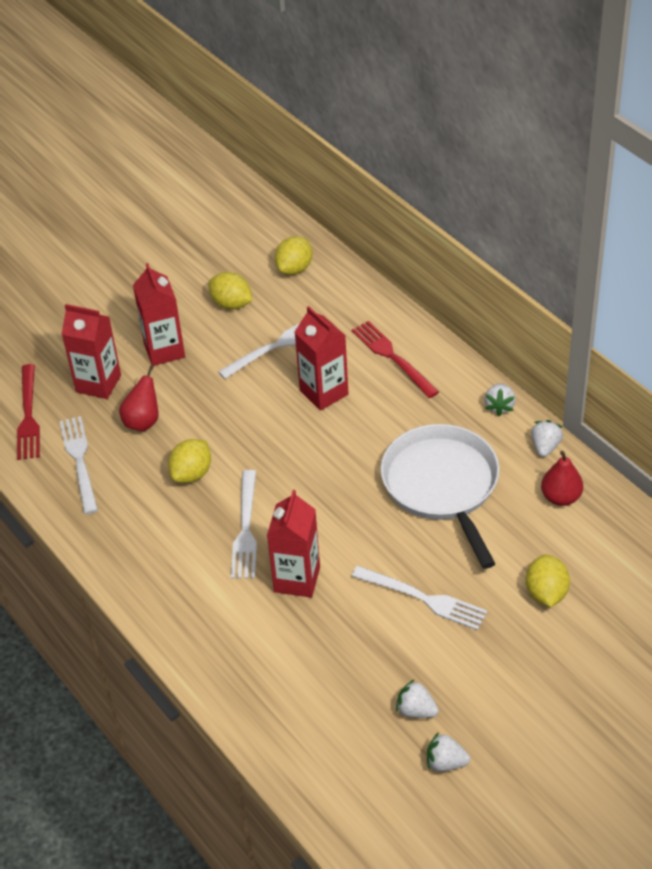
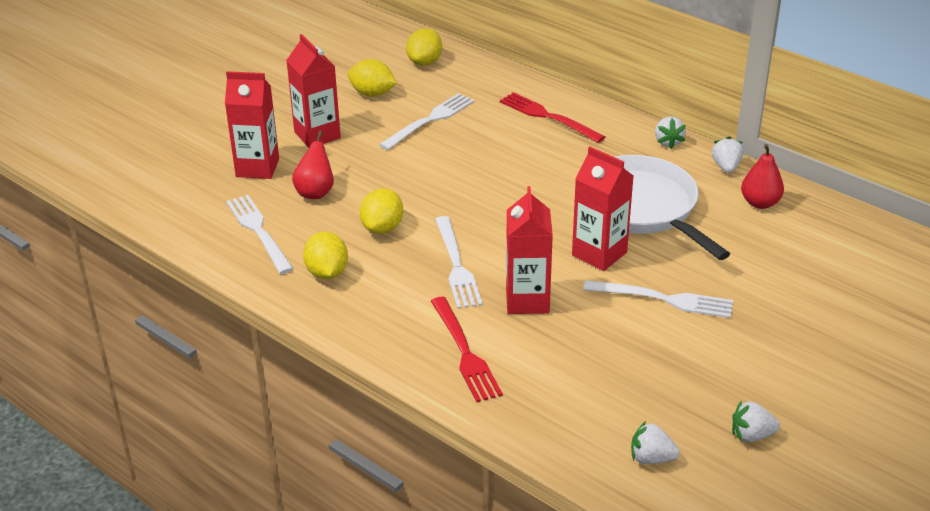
camera: 15 degrees left, 10 degrees down
(28, 416) = (191, 202): red fork -> red fork (465, 353)
(324, 392) = (492, 150): red carton -> red carton (599, 254)
(416, 710) = (700, 394): white strawberry -> white strawberry (651, 458)
(546, 593) = (783, 279): yellow lemon -> yellow lemon (327, 273)

